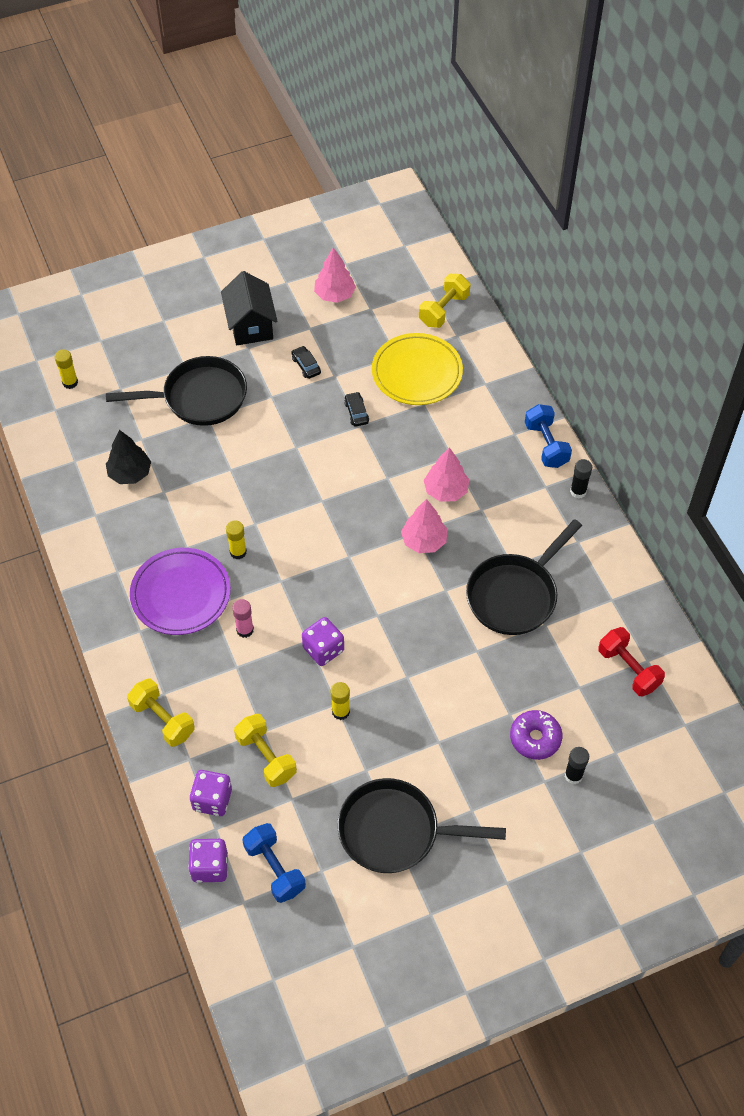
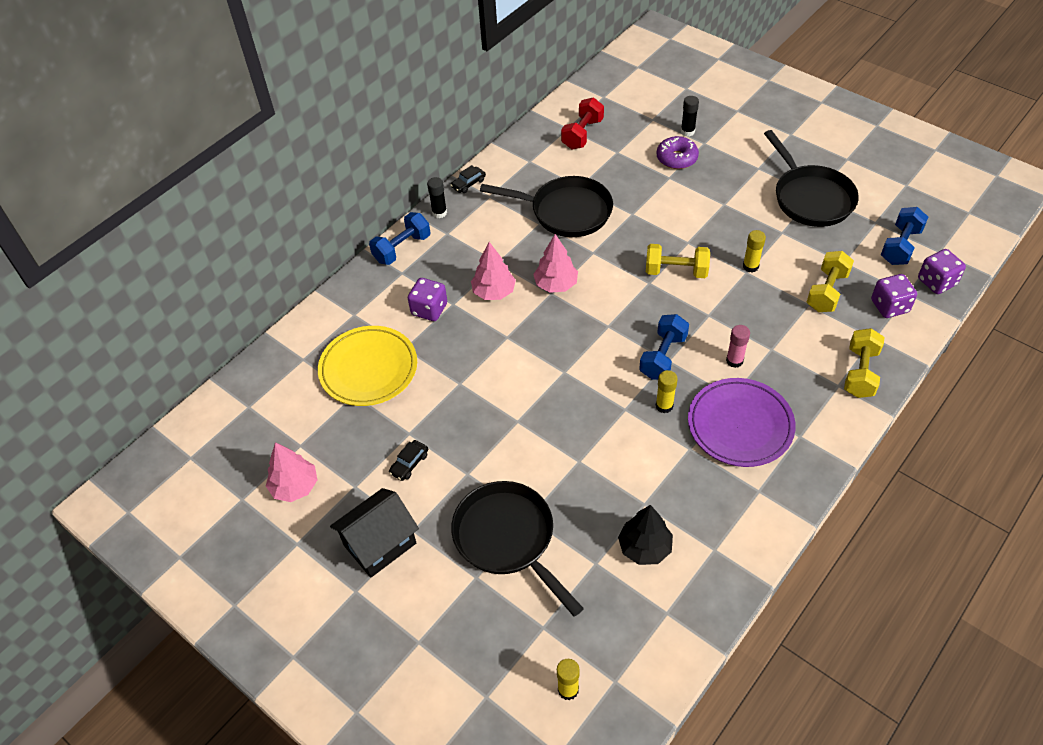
camera: 115 degrees left, 5 degrees down
(287, 579) = (663, 356): none -> blue dumbbell
(323, 649) = (707, 301): purple dice -> purple dice (429, 309)
(356, 412) = (445, 393): black car -> black car (468, 183)
(444, 310) = (273, 383): yellow dumbbell -> yellow dumbbell (676, 271)

